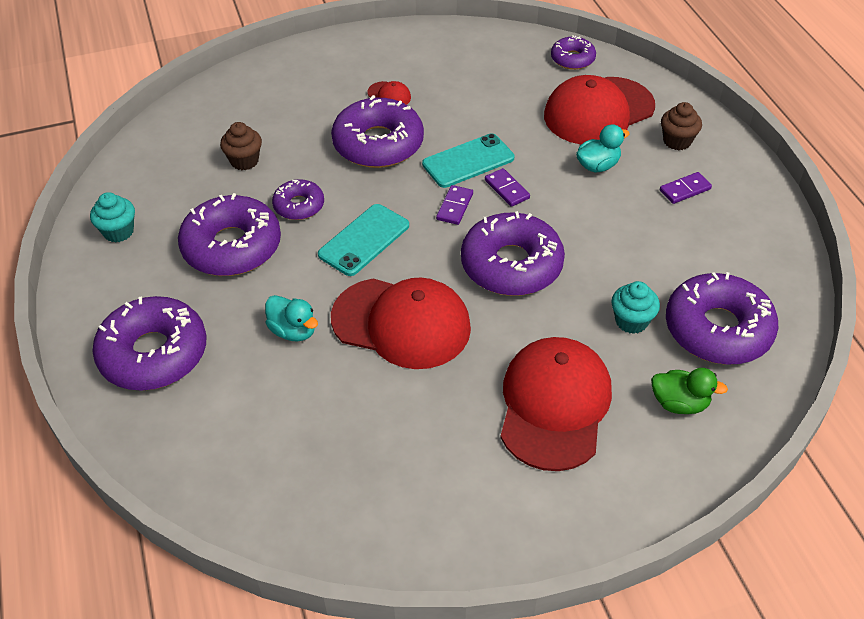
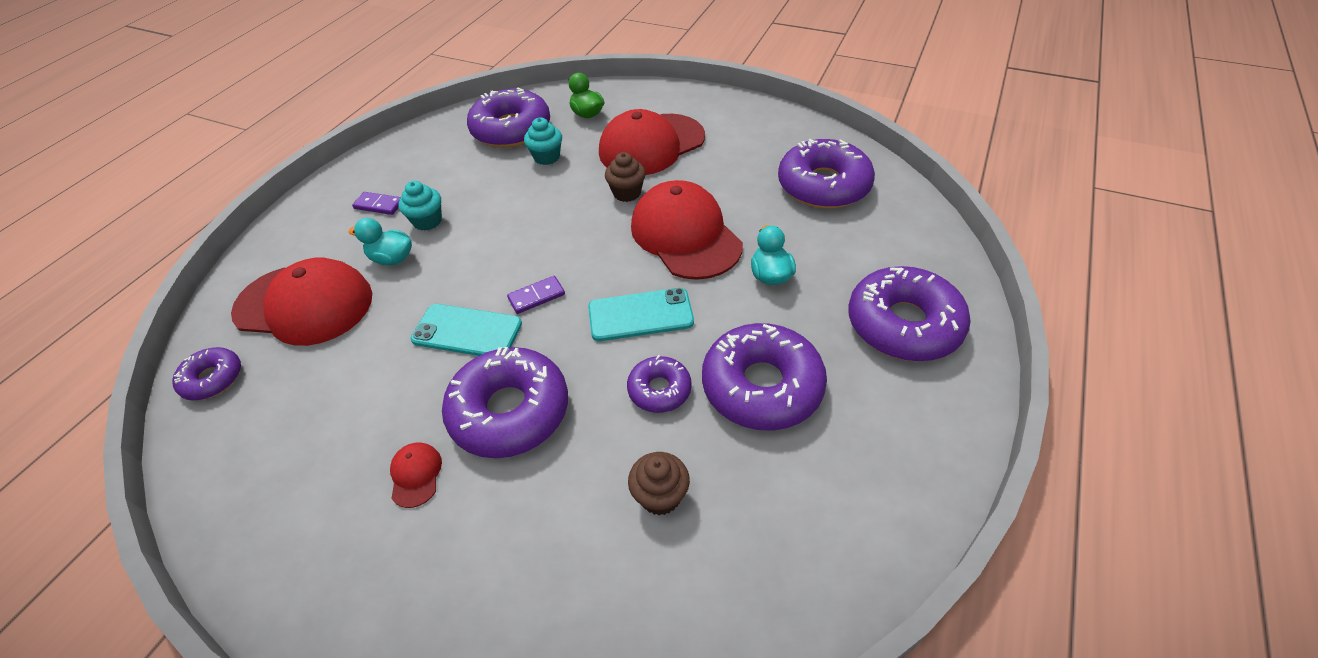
camera: 135 degrees left, 0 degrees up
(118, 232) = (874, 491): turquoise cupcake -> turquoise cupcake (427, 221)
(506, 189) = (480, 284): purple domino -> none
(511, 265) = (563, 228): purple donut -> purple donut (823, 185)
(677, 141) = (313, 240): brown cupcake -> brown cupcake (627, 193)

